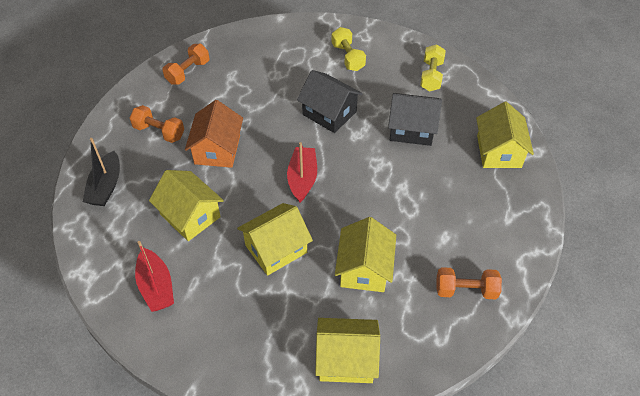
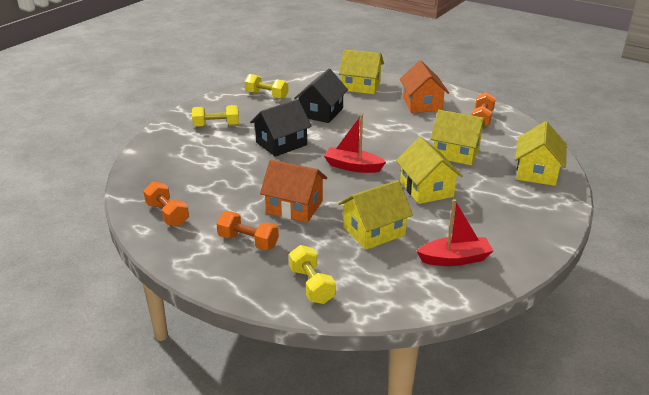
camera: 75 degrees left, 20 degrees down
(106, 186) = (311, 285): black boat -> yellow dumbbell
(159, 132) = (248, 241): orange dumbbell -> orange dumbbell turned 75 degrees clockwise
(479, 220) = (422, 104): none -> orange house

